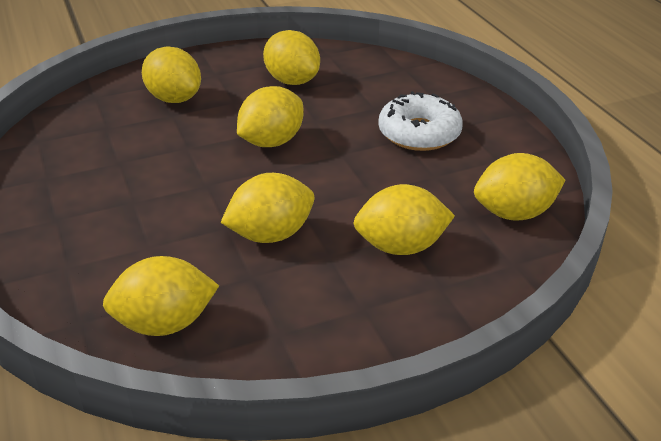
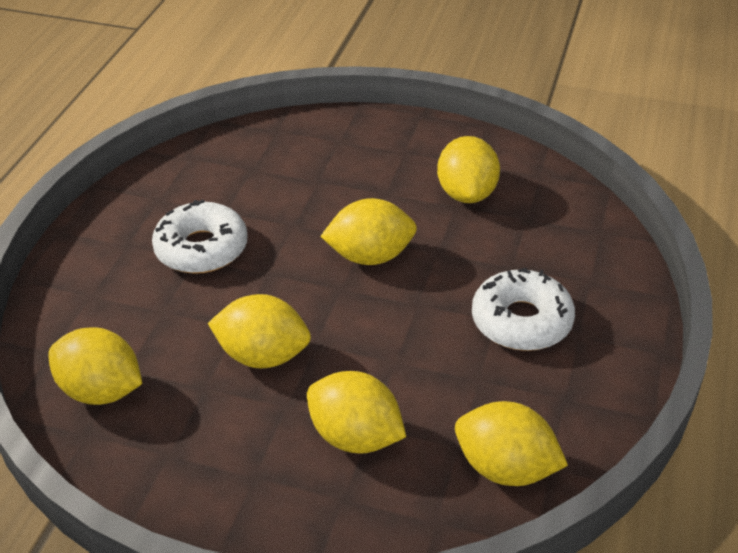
camera: 40 degrees right, 5 degrees up
(129, 193) = (201, 248): none -> white donut
(174, 99) = (338, 163): yellow lemon -> none

